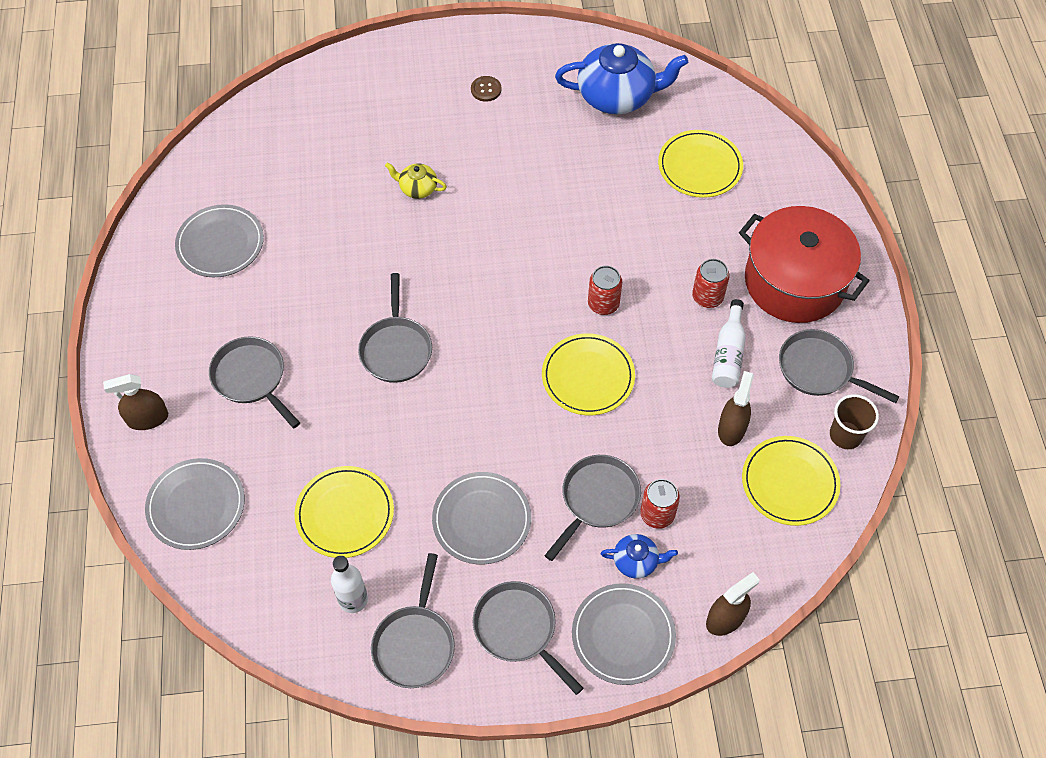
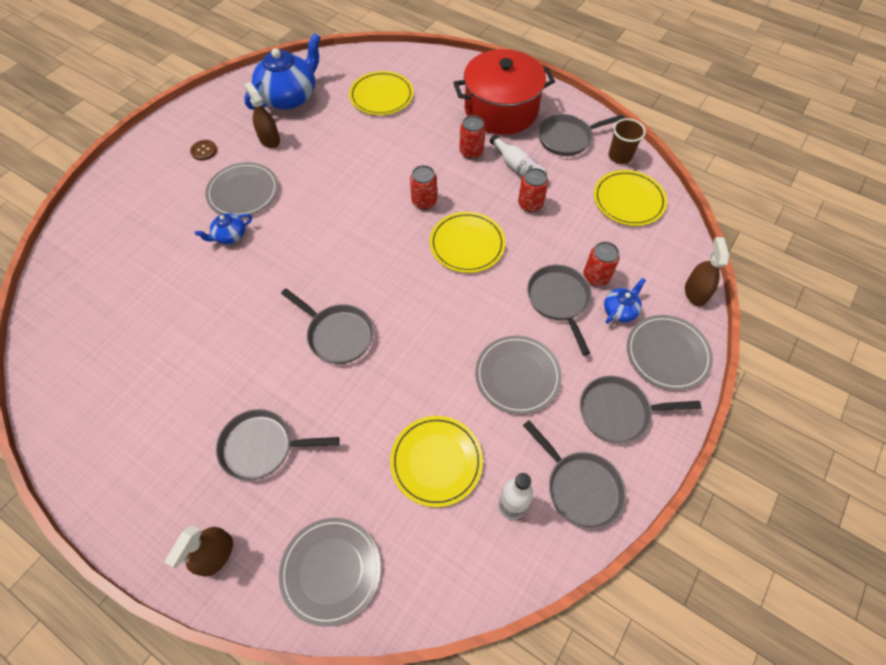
camera: 50 degrees left, 0 degrees up
(220, 243) = (125, 387): grey plate -> grey plate (243, 192)
(417, 188) = (230, 236): yellow teapot -> blue teapot
(691, 396) = (530, 204): none -> red can
(731, 428) = (569, 201): brown spray bottle -> brown spray bottle (269, 139)

